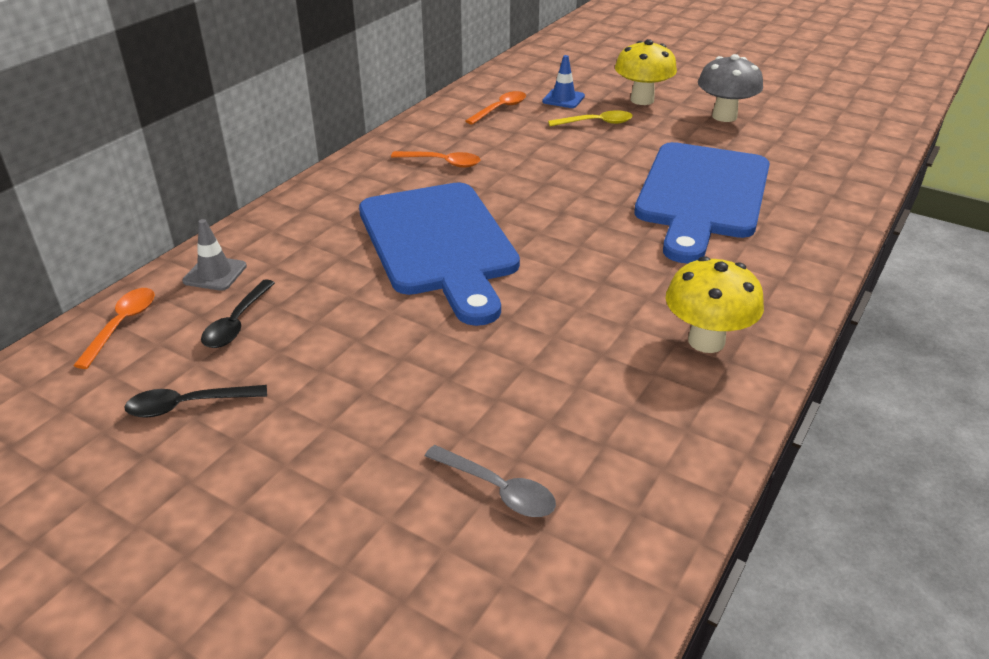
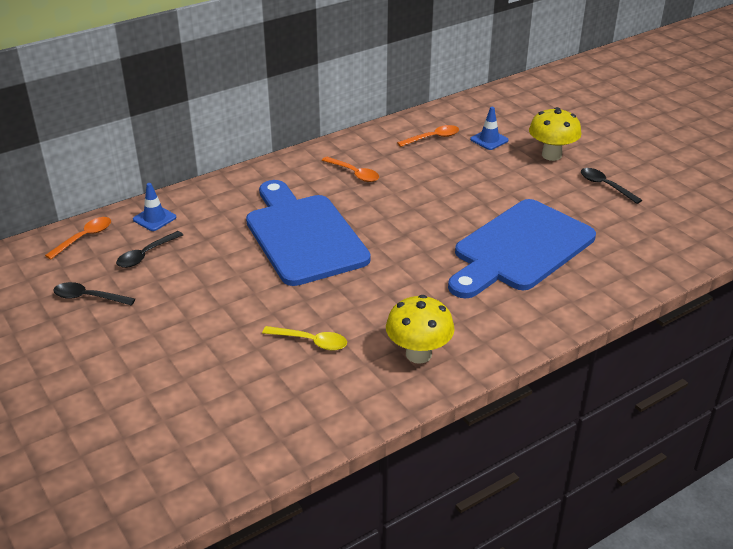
camera: 25 degrees right, 0 degrees up
(215, 274) = (154, 218): grey traffic cone -> blue traffic cone
(439, 244) = (303, 236): blue cutting board -> blue cutting board turned 150 degrees clockwise
(497, 489) = (214, 399): grey spoon -> none
(596, 123) = (495, 167): yellow spoon -> yellow spoon (310, 341)
(724, 116) = (605, 186): grey mushroom -> black spoon

